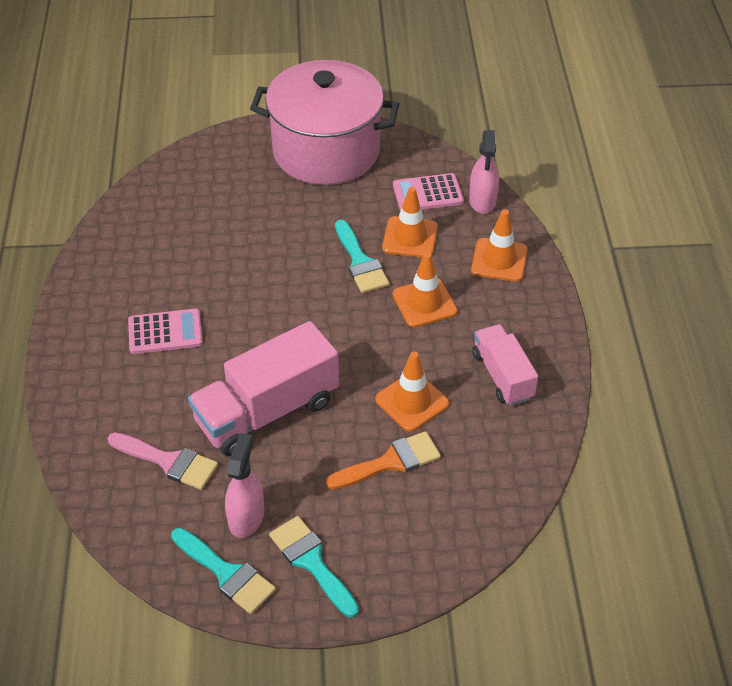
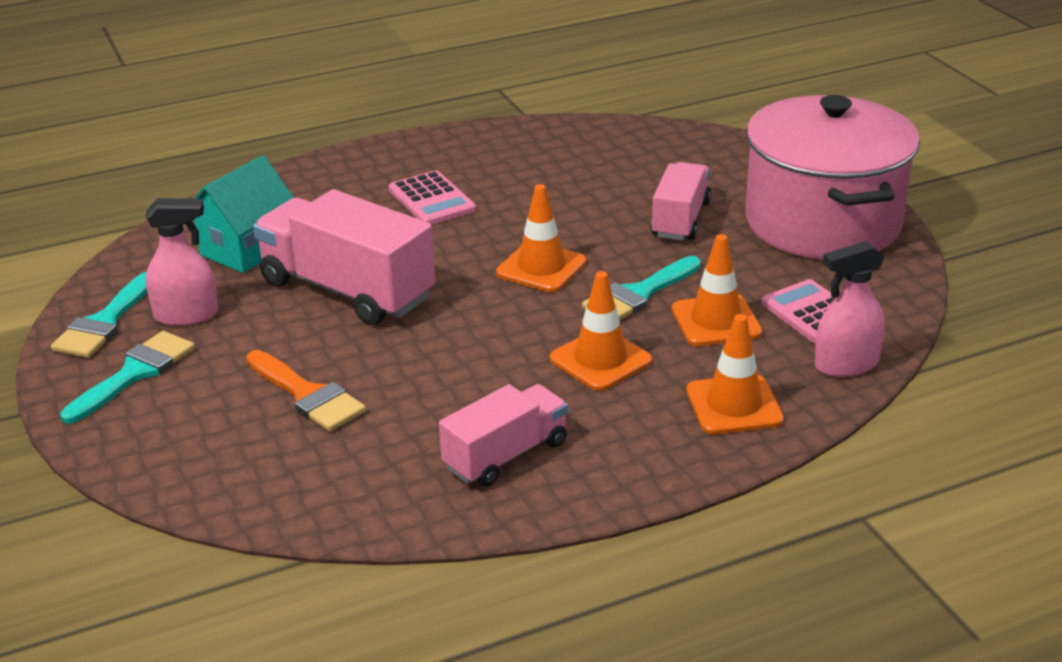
camera: 70 degrees right, 15 degrees down
(168, 461) = (246, 249): pink brush -> turquoise house
(281, 212) = (680, 219): none -> pink truck
(412, 401) = (417, 389): orange traffic cone -> orange traffic cone (541, 267)

